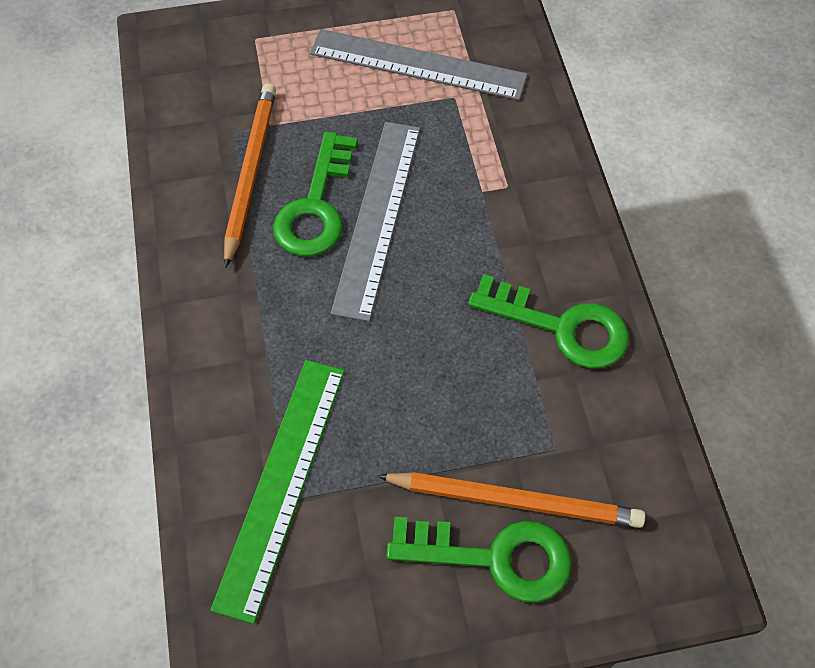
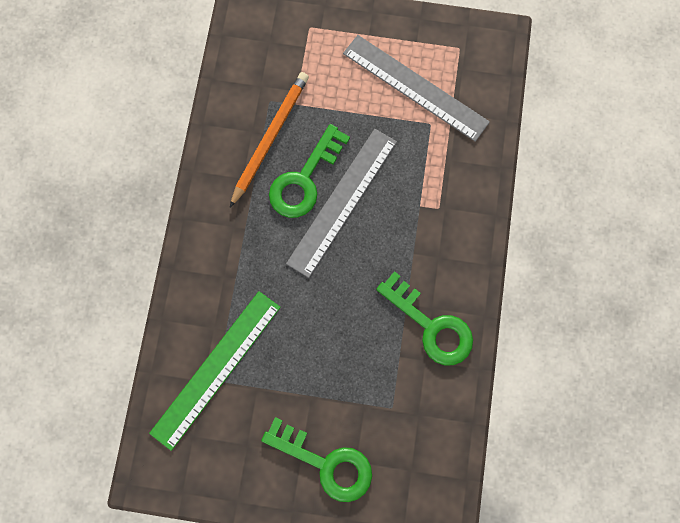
camera: 20 degrees right, 15 degrees up
(515, 501) = (353, 432): orange pencil -> none

